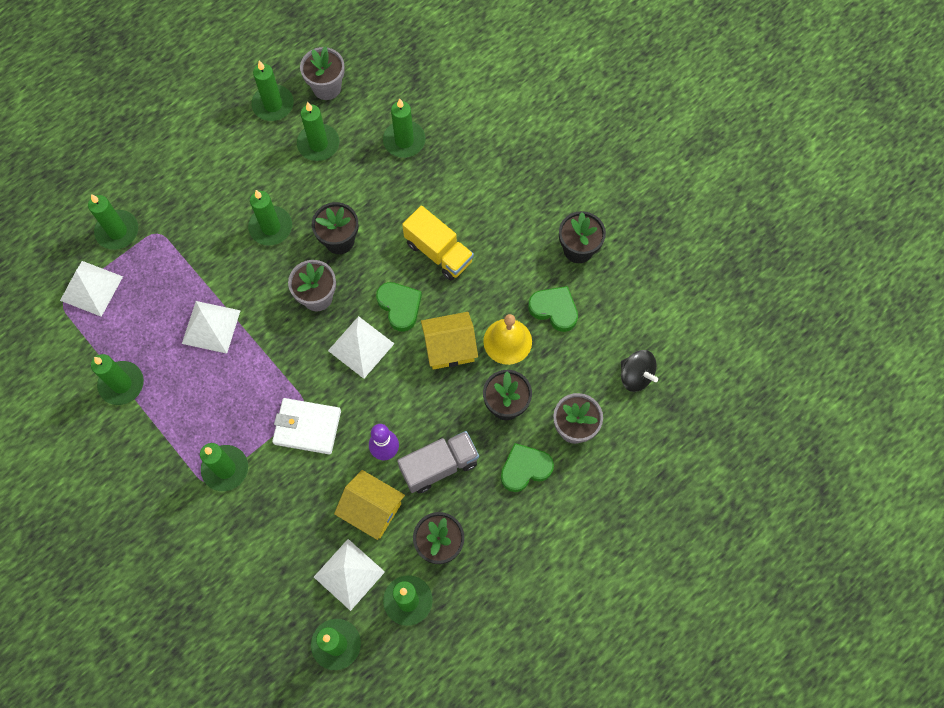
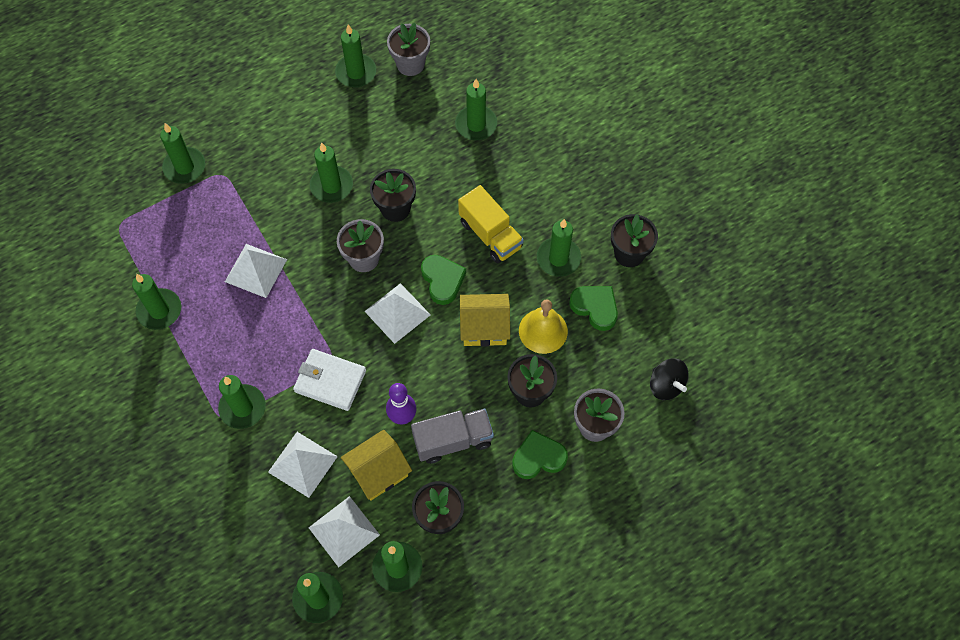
camera: 10 degrees right, 5 degrees down
(91, 288) = (149, 216): white pyramid -> white pyramid (302, 464)
(318, 144) = (392, 115): green candle -> green candle (558, 258)
(372, 509) = (378, 472): yellow house -> yellow house turned 75 degrees counterclockwise

